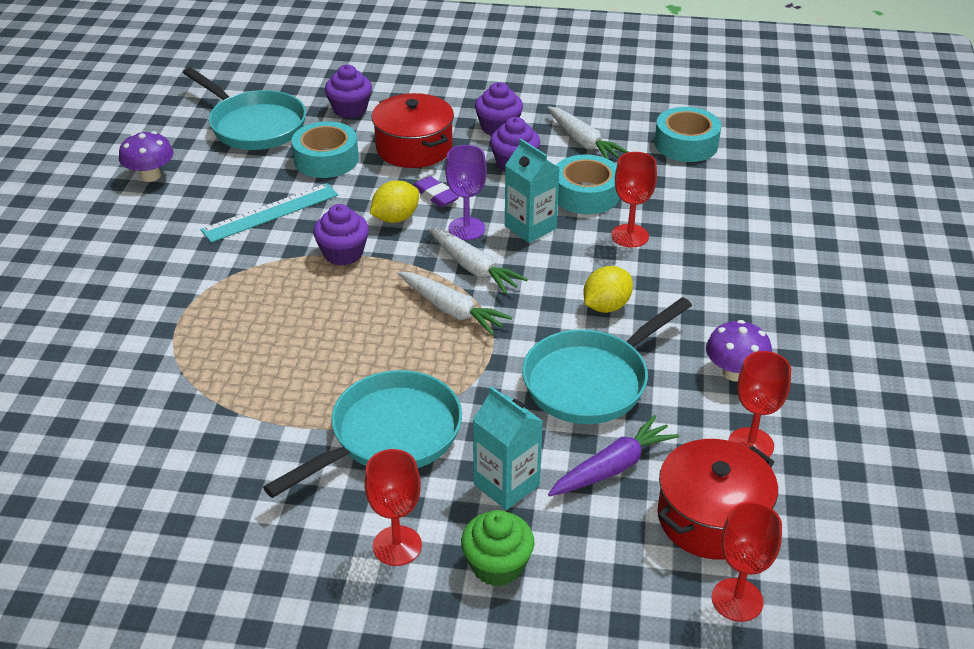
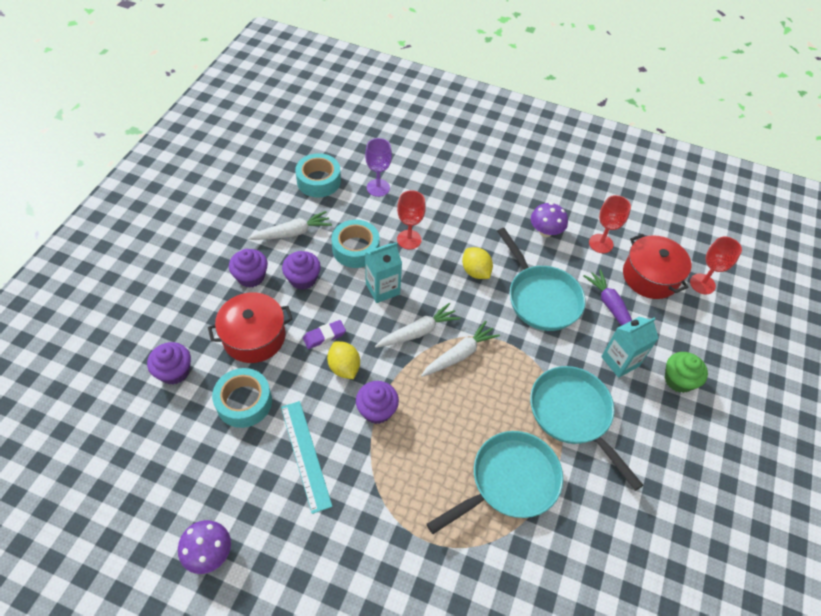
camera: 80 degrees left, 15 degrees up
(254, 125) = (163, 452): turquoise pan -> turquoise pan (509, 482)
(397, 546) = (662, 427): red goblet -> none
(466, 228) = (372, 326): purple goblet -> purple goblet (378, 188)

